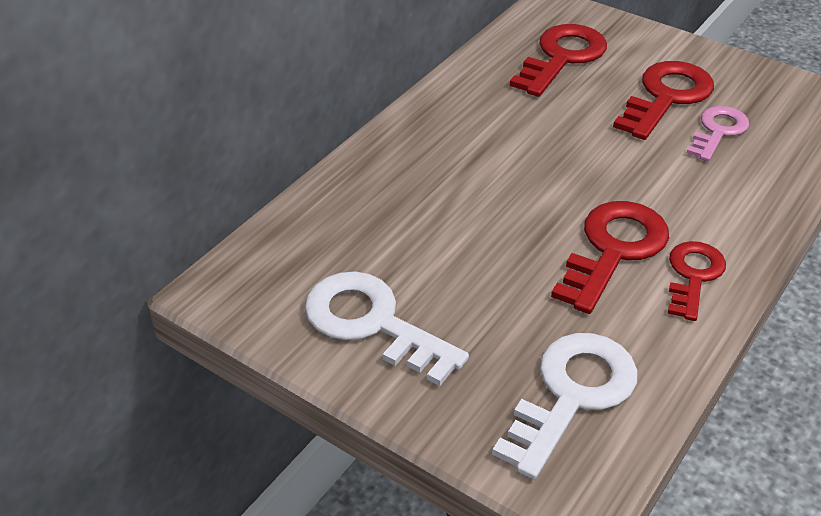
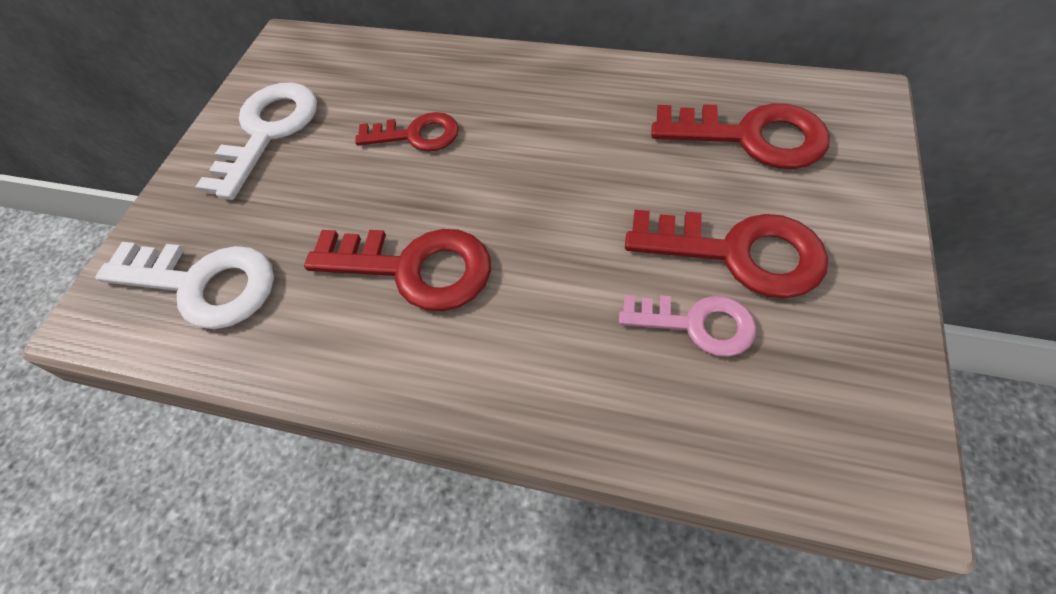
camera: 75 degrees right, 15 degrees up
(693, 276) = (395, 350): red key -> red key (416, 135)

